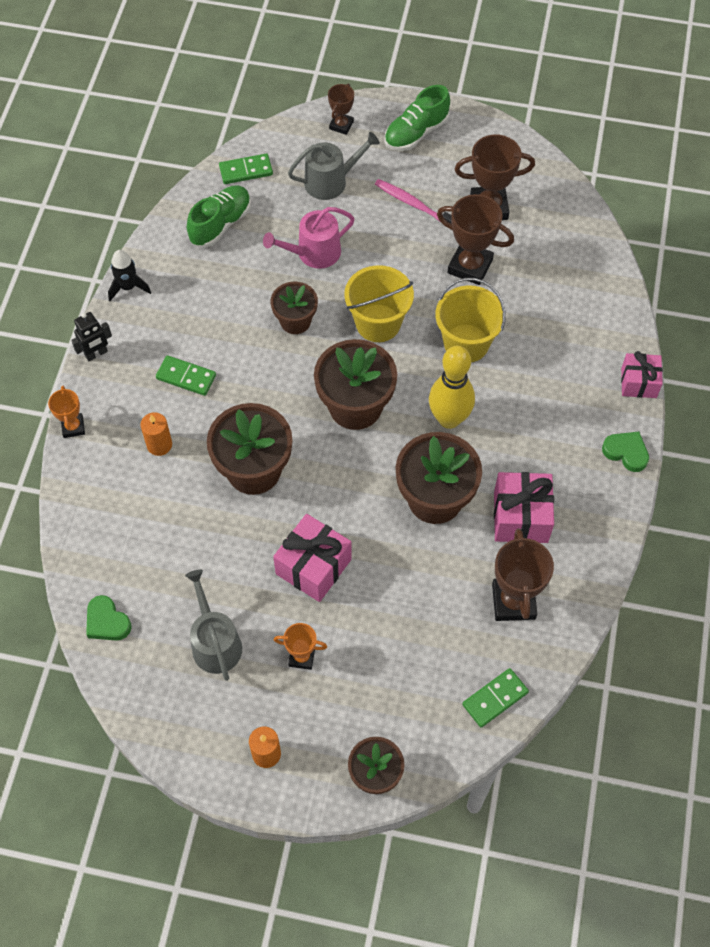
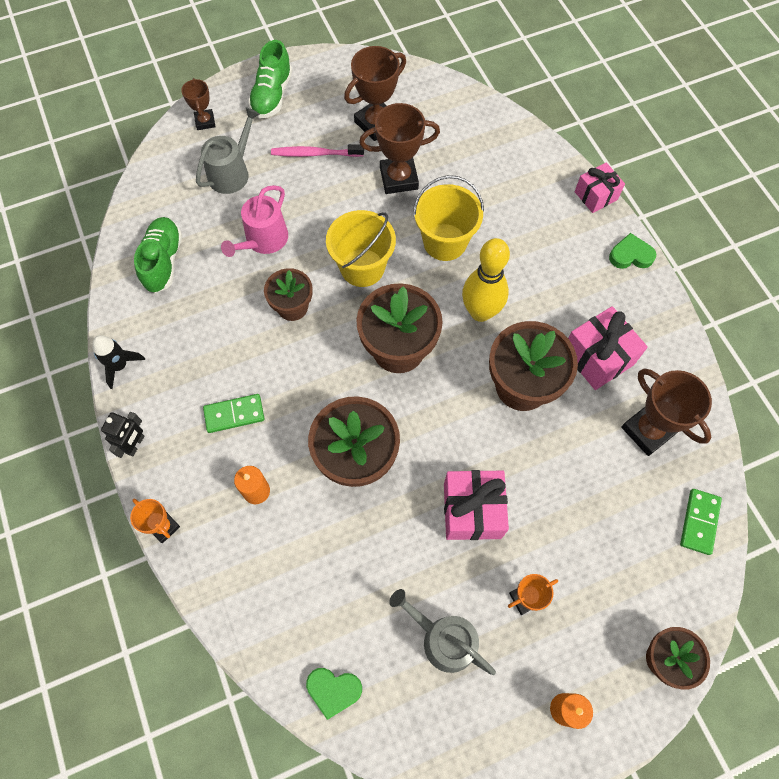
camera: 35 degrees left, 5 degrees up
(246, 171) = (151, 203): green domino -> none

